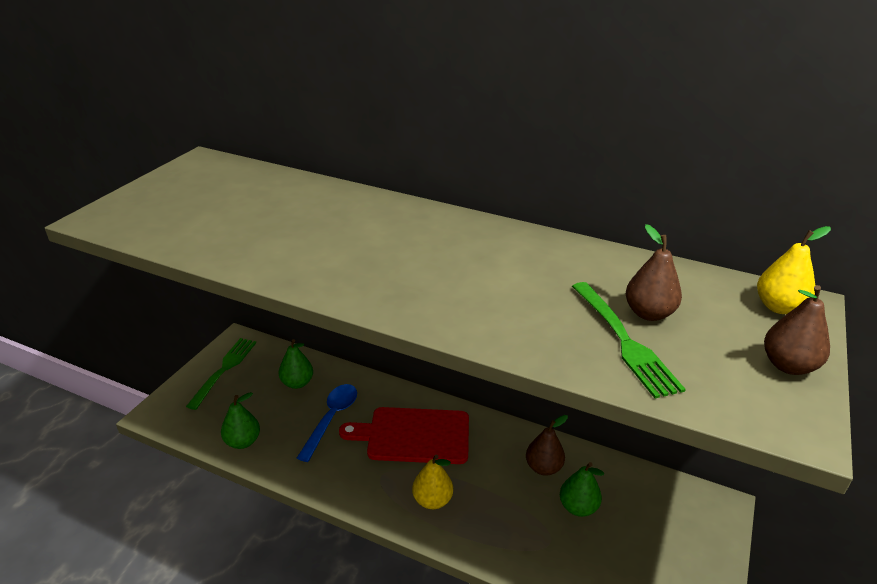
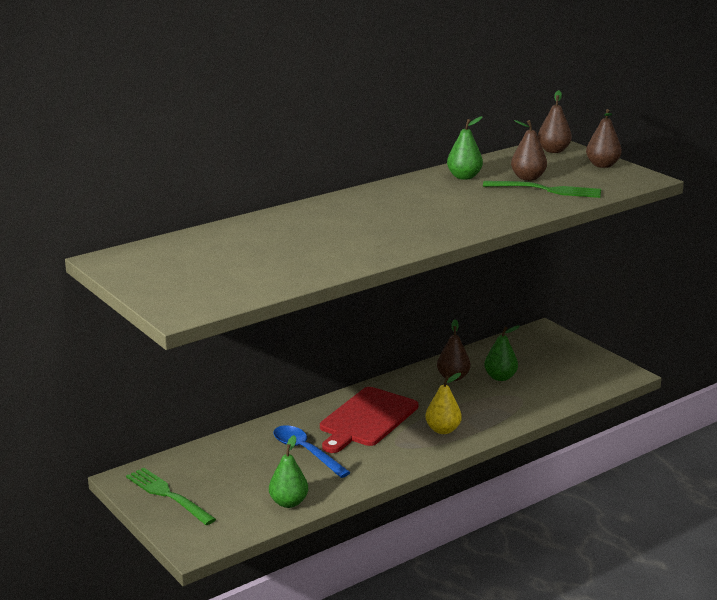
camera: 60 degrees left, 10 degrees down
(297, 383) = (236, 458): green pear -> green pear (464, 177)
(778, 307) = (553, 150): yellow pear -> brown pear

